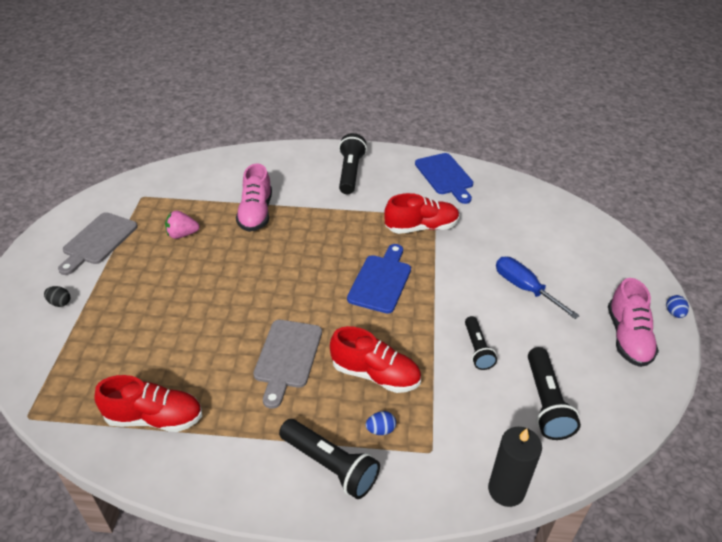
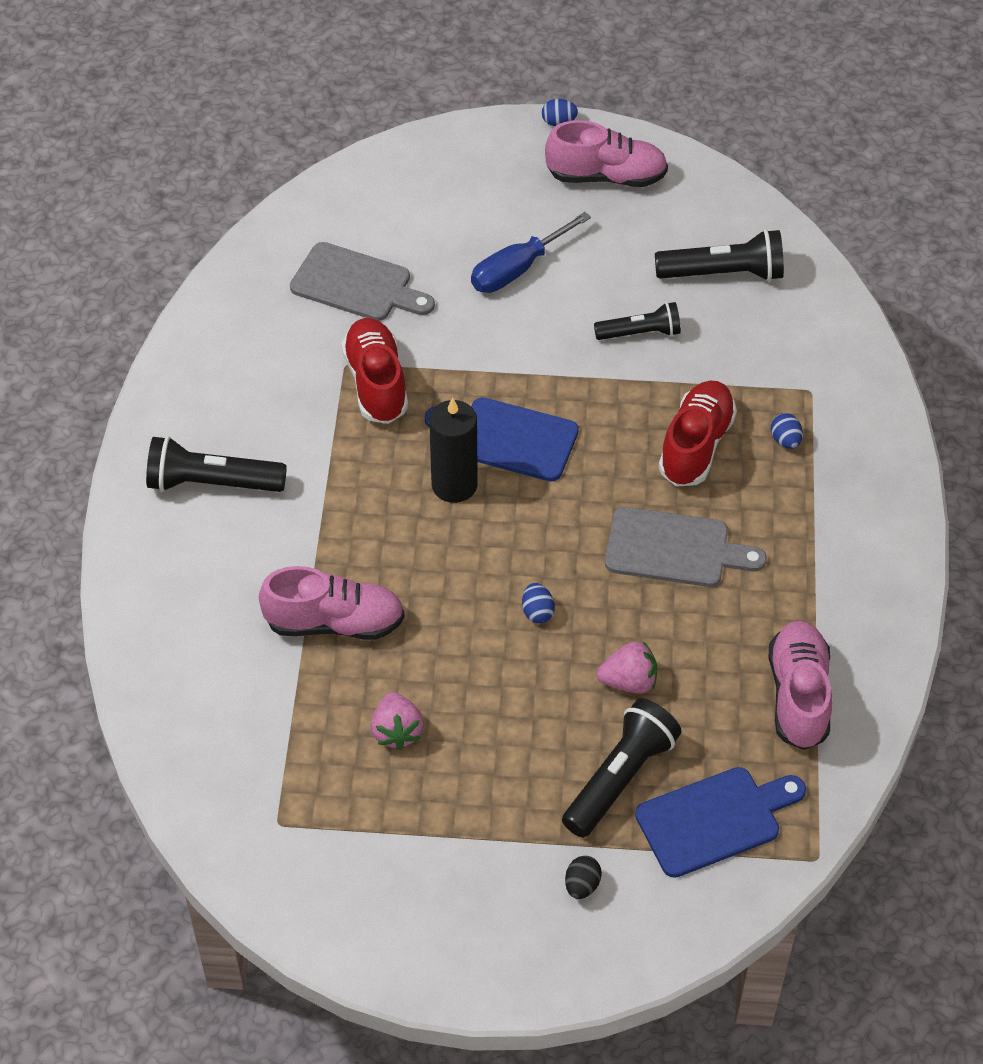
camera: 90 degrees left, 10 degrees up
(98, 241) = (417, 868): grey cutting board -> grey cutting board (357, 284)
(154, 418) = (798, 695): red shoe -> pink shoe
(189, 329) = (629, 681): none -> pink strawberry
(248, 290) = (537, 612): none -> blue egg
(330, 465) = (845, 491): black flashlight -> black flashlight (620, 778)
(445, 176) = (230, 343): blue cutting board -> blue cutting board (714, 819)
(506, 490) = (852, 325): black candle -> black candle (454, 485)

